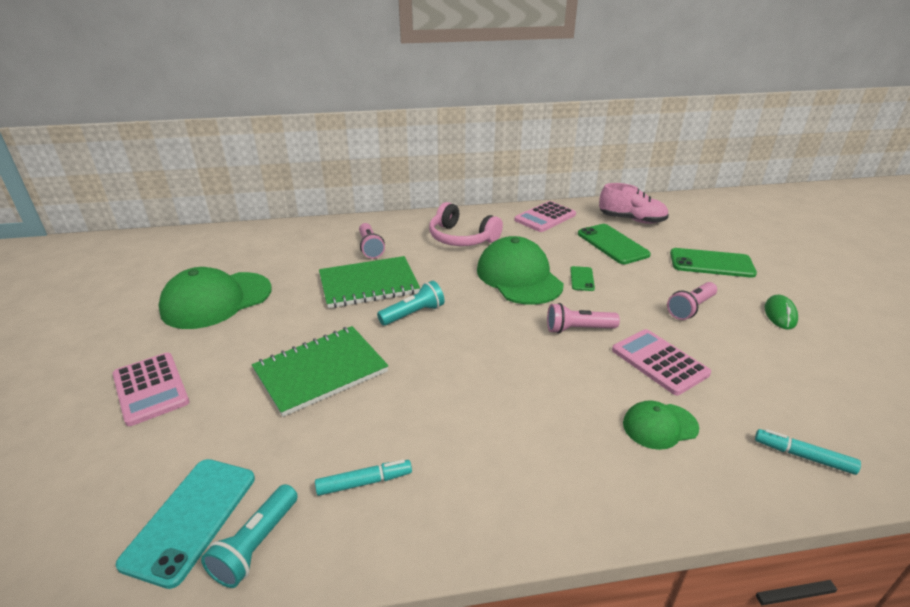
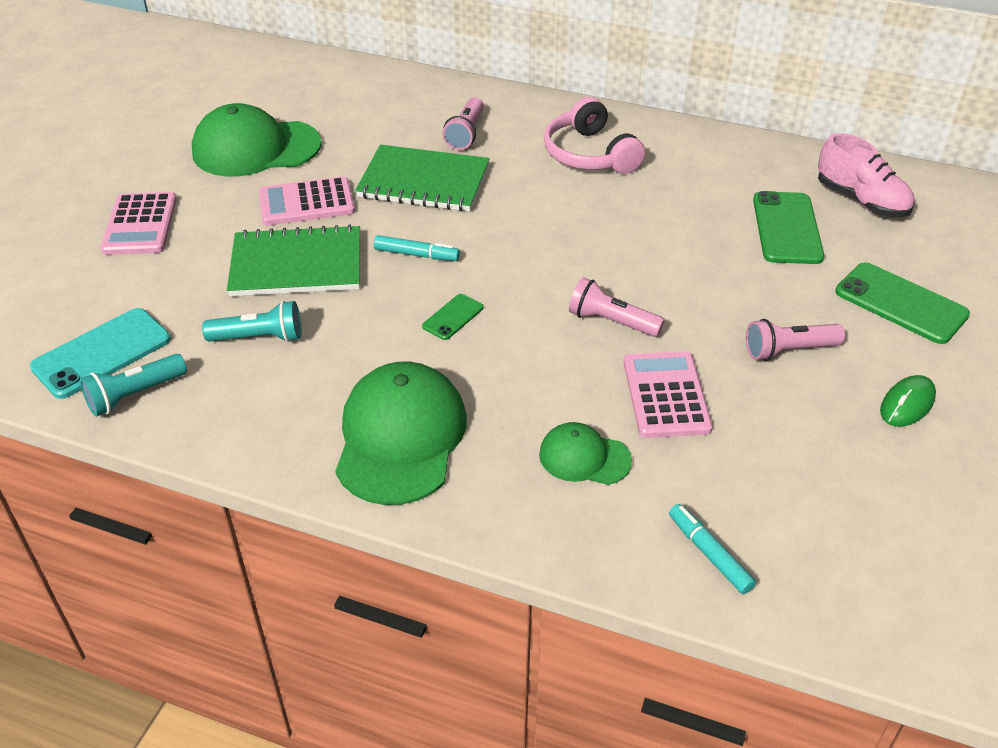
camera: 30 degrees right, 10 degrees up
(364, 482) = (253, 384): turquoise marker -> turquoise marker (416, 254)
(413, 314) = (441, 235): turquoise flashlight -> turquoise flashlight (259, 337)
(519, 277) = (608, 232): green cap -> green cap (400, 437)
(545, 217) = (735, 158): pink calculator -> pink calculator (306, 203)
(582, 279) = (687, 262): green phone -> green phone (453, 317)

